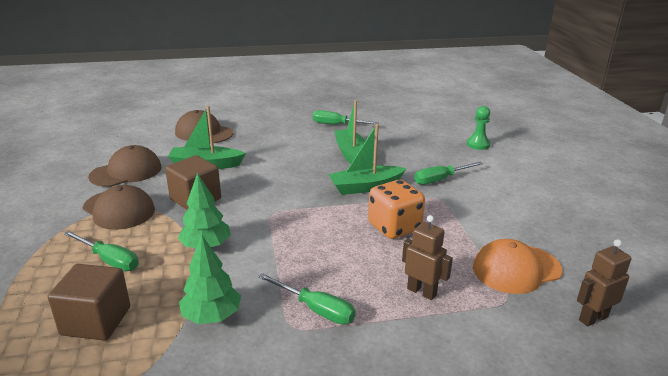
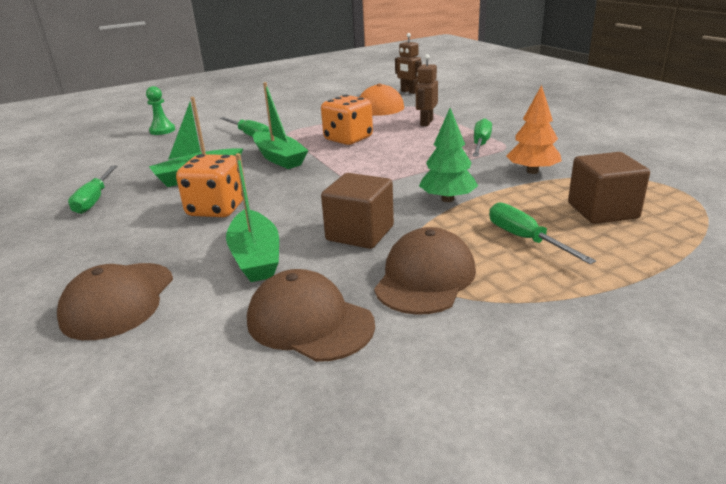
camera: 105 degrees left, 0 degrees up
(109, 260) = (525, 239): green screwdriver -> green screwdriver turned 45 degrees counterclockwise
(212, 316) = (532, 171): green tree -> orange tree
(285, 158) = (217, 209): none -> orange dice

